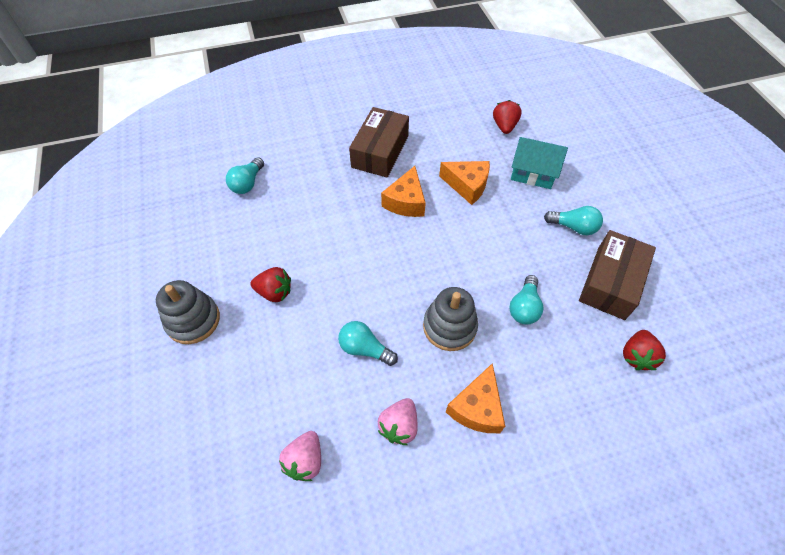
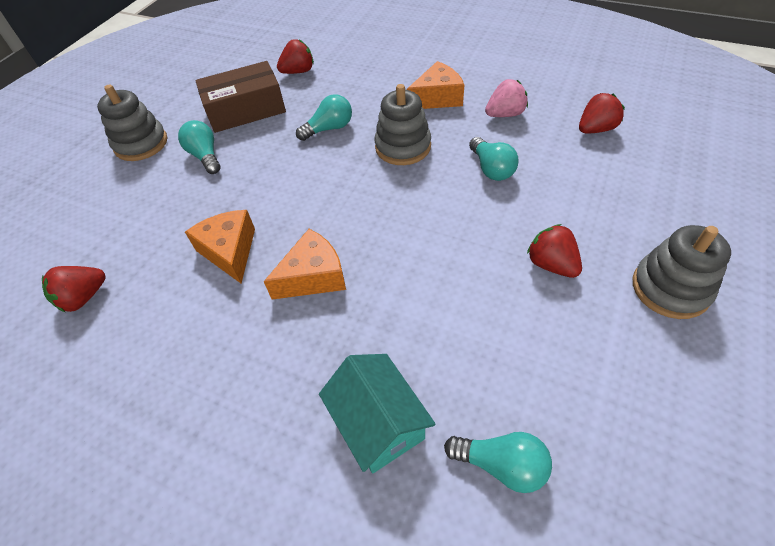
camera: 135 degrees left, 5 degrees down
(247, 183) = (501, 464): turquoise light bulb -> turquoise light bulb turned 45 degrees clockwise
(305, 460) = (595, 129): pink strawberry -> red strawberry
(380, 151) = (261, 375): brown box -> none
(533, 173) = (154, 221): turquoise house -> turquoise house (378, 423)
(629, 207) = (141, 144): none -> grey stacking toy

